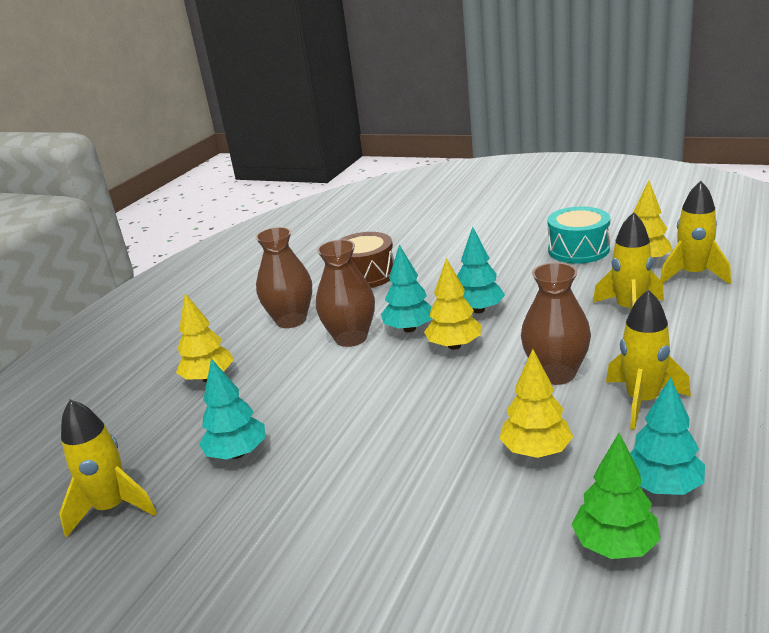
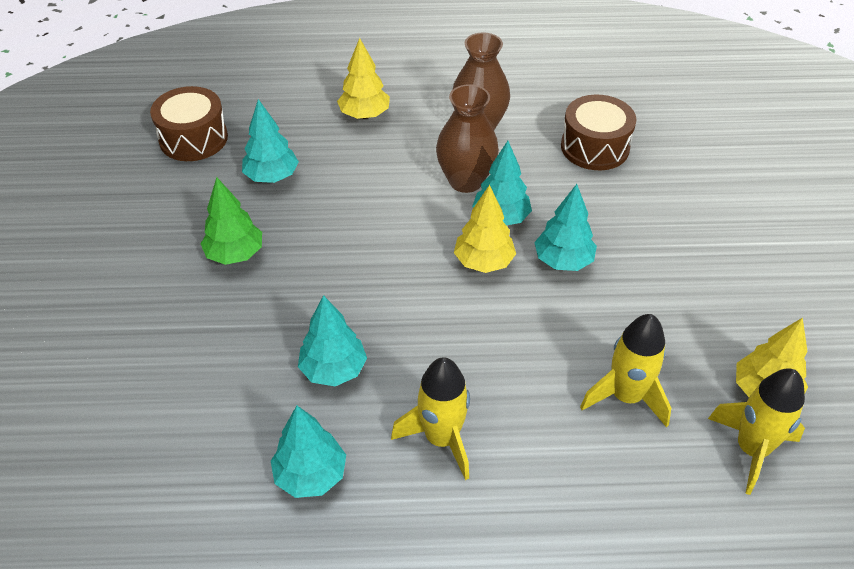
camera: 60 degrees right, 20 degrees up
(112, 508) = (193, 138): yellow rocket -> brown drum
(536, 451) = (333, 370): yellow tree -> turquoise tree
(556, 374) = (464, 357): brown vase -> none
(578, 250) = (758, 316): turquoise drum -> none
(615, 545) = (225, 452): green tree -> green tree (235, 254)

